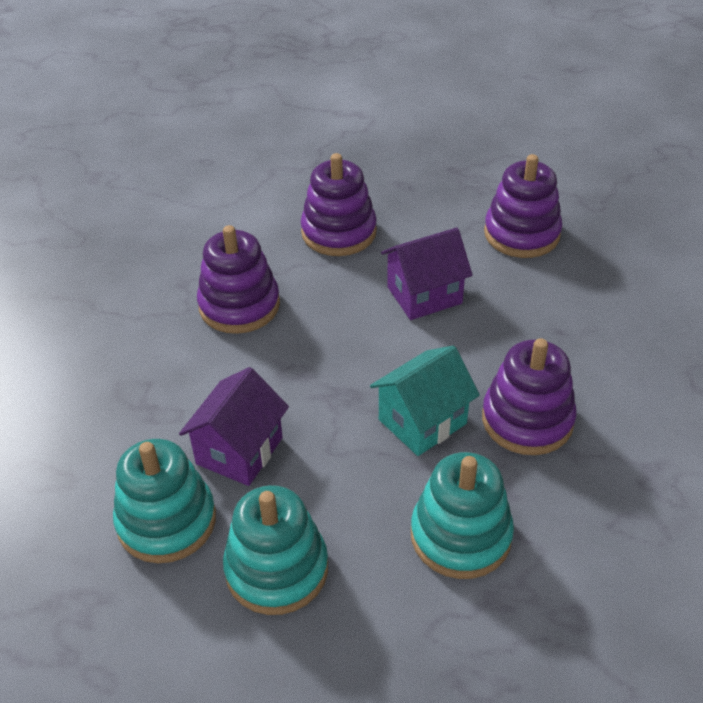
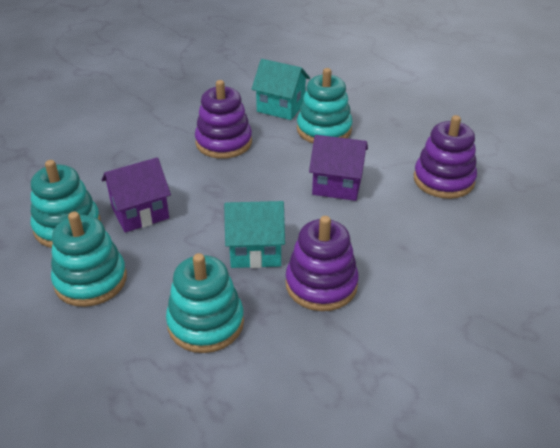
camera: 35 degrees right, 5 degrees down
(258, 226) = (281, 107): none -> turquoise house
(339, 232) = (324, 130): purple stacking toy -> turquoise stacking toy

